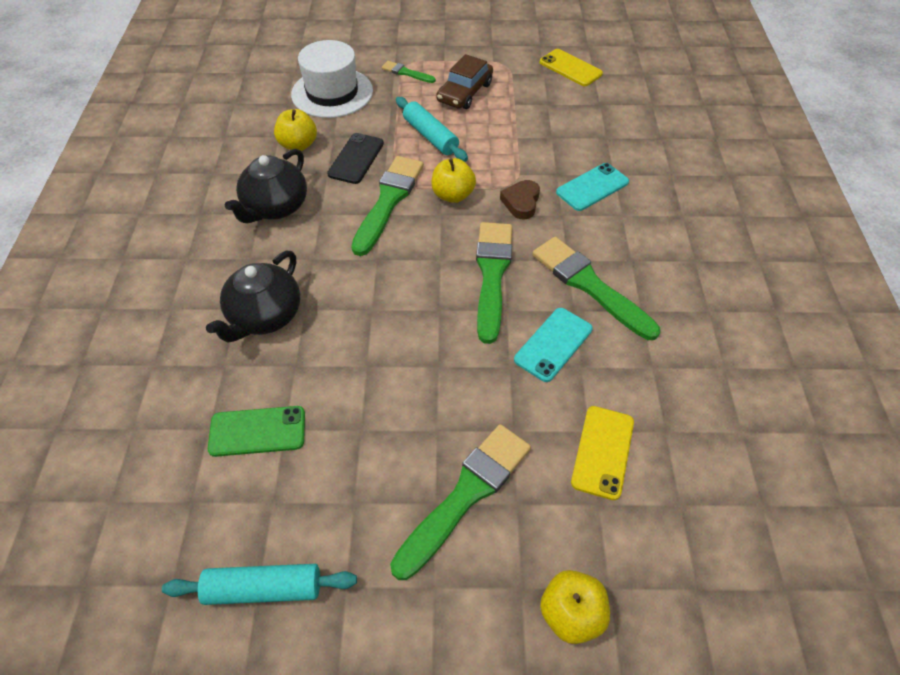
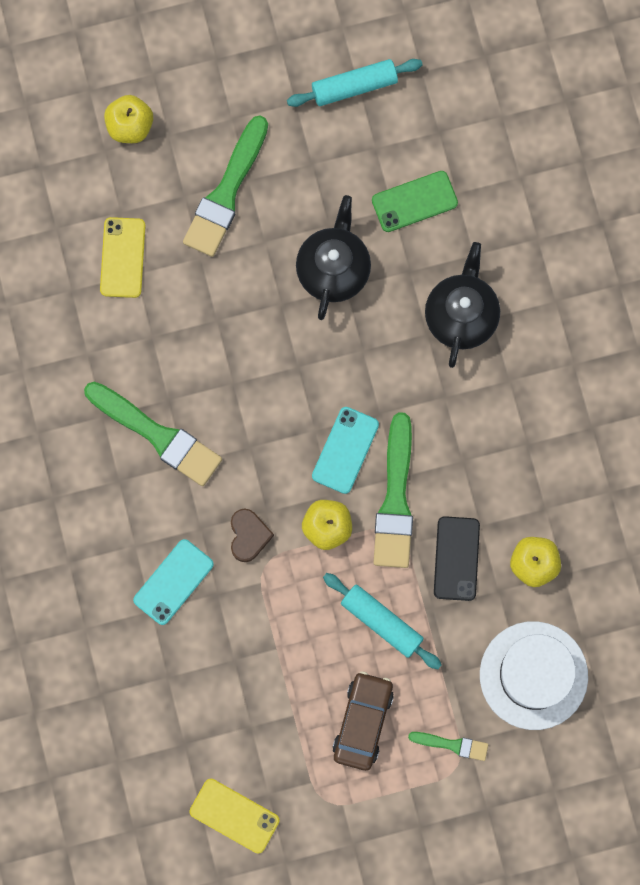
camera: 165 degrees right, 25 degrees up
(275, 207) = (515, 457): black teapot -> black teapot (333, 269)
(492, 274) = (257, 424): green brush -> none
(553, 344) = (181, 355): turquoise phone -> turquoise phone (345, 450)

